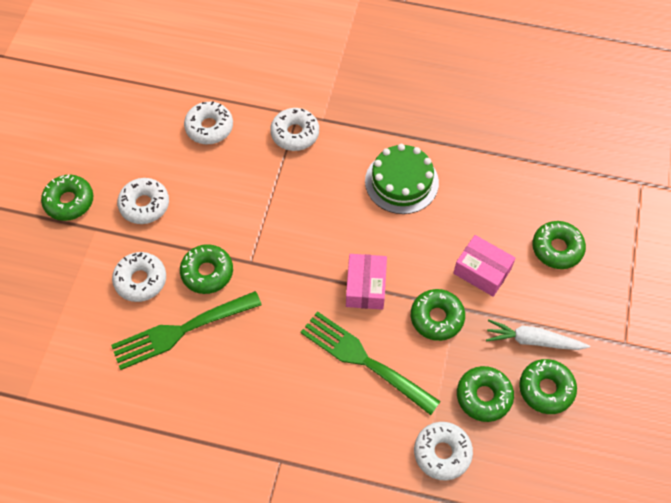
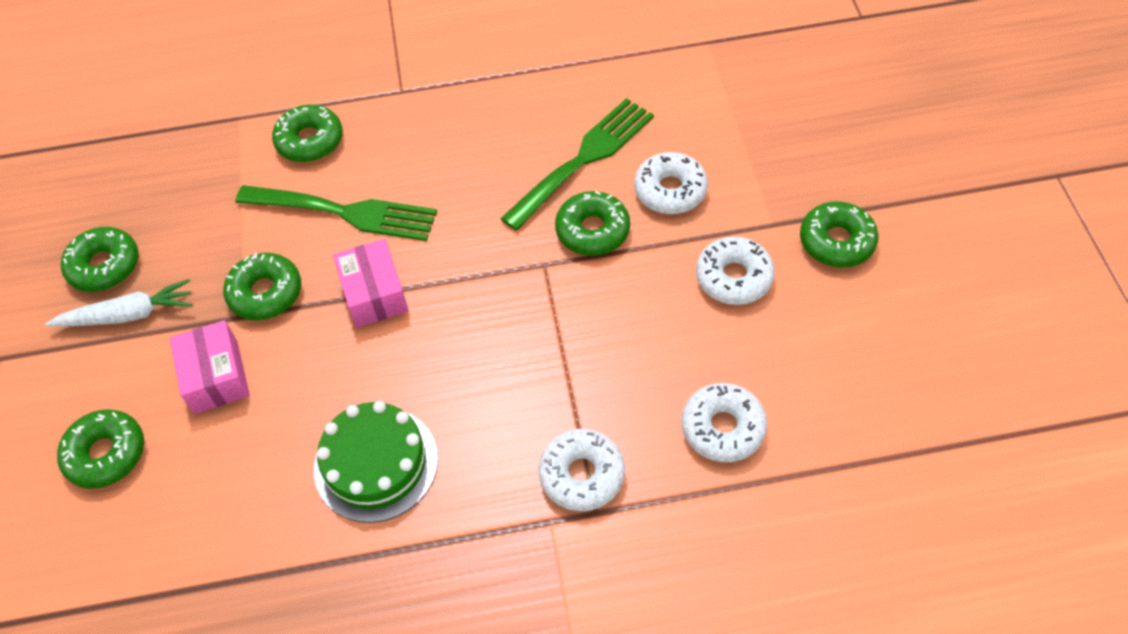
camera: 160 degrees right, 5 degrees down
(442, 453) = (222, 160): white donut -> none
(482, 271) = (216, 376): pink box -> pink box turned 60 degrees clockwise
(483, 396) = (183, 230): green donut -> green donut (310, 141)

